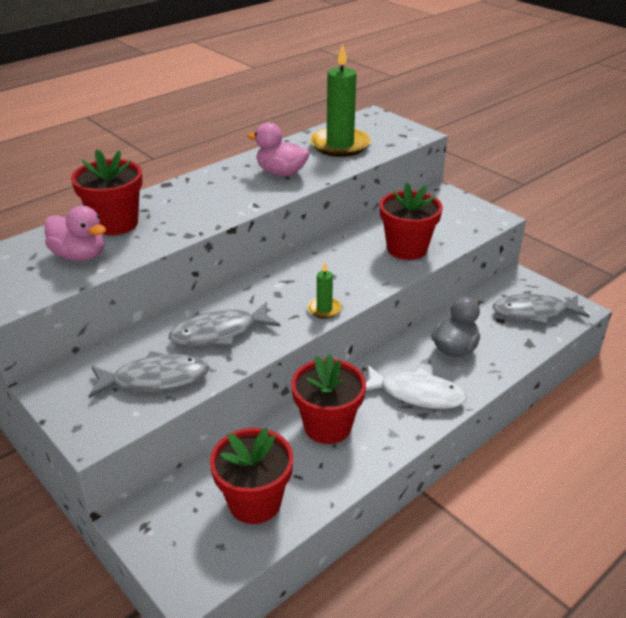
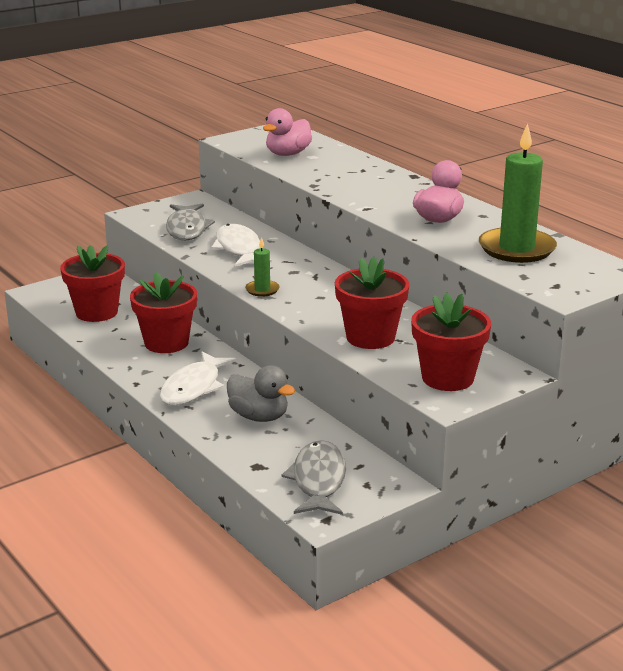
camera: 95 degrees right, 10 degrees down
(115, 223) = (338, 162): red flower pot -> red flower pot (447, 378)
(219, 333) = (239, 249): grey fish -> white fish

